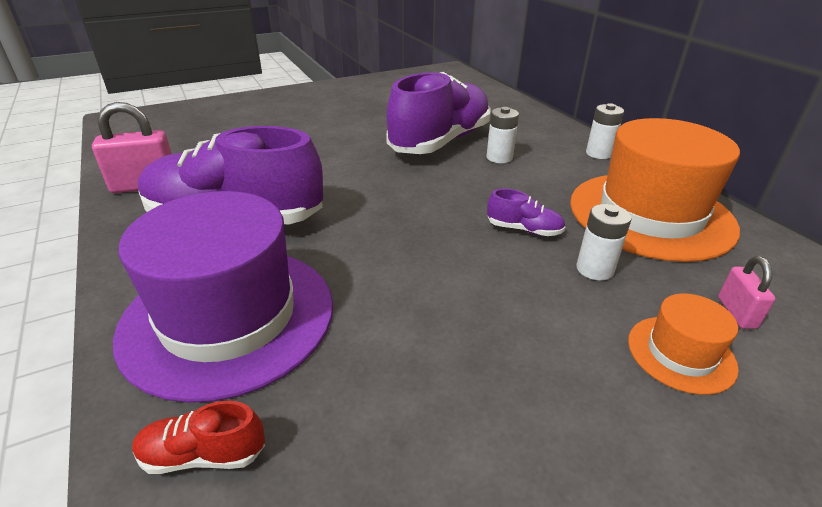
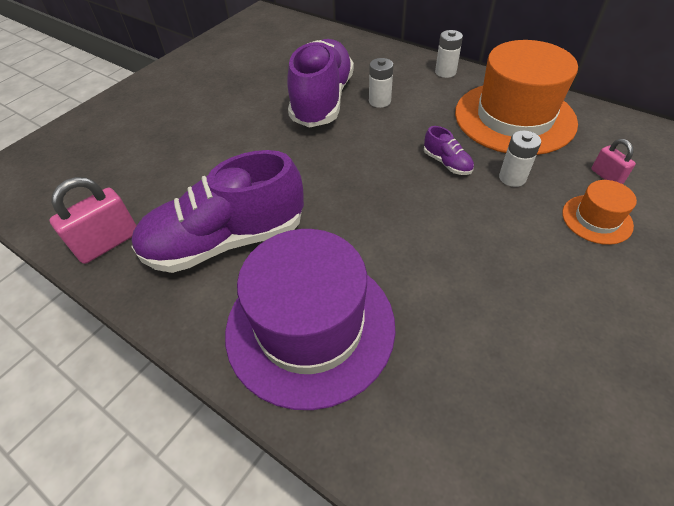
camera: 25 degrees left, 15 degrees up
(203, 455) = (393, 426): red shoe -> none
(524, 230) = (447, 163): purple shoe -> purple shoe turned 60 degrees clockwise

